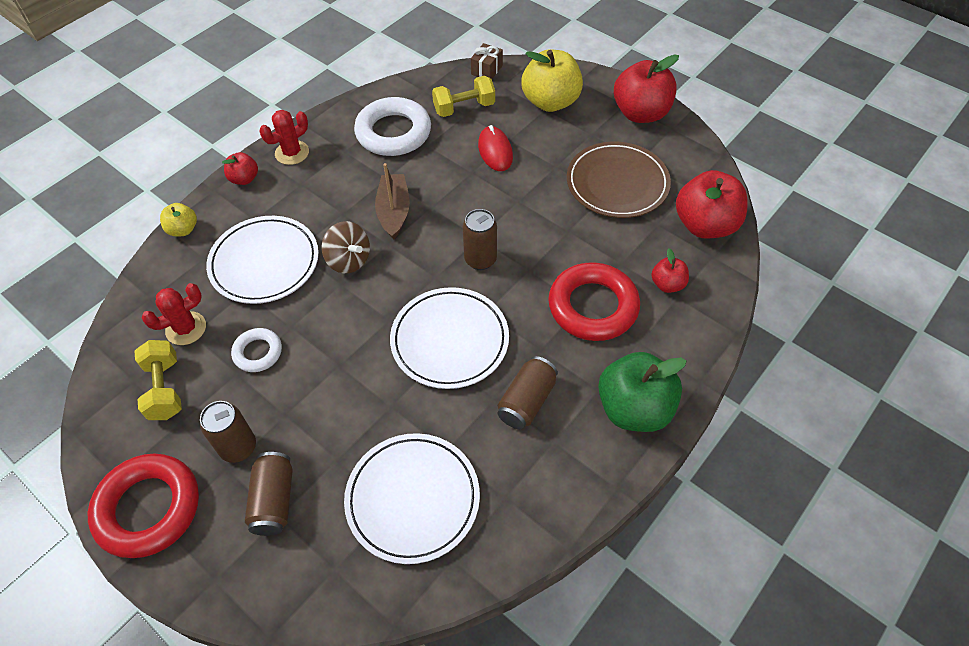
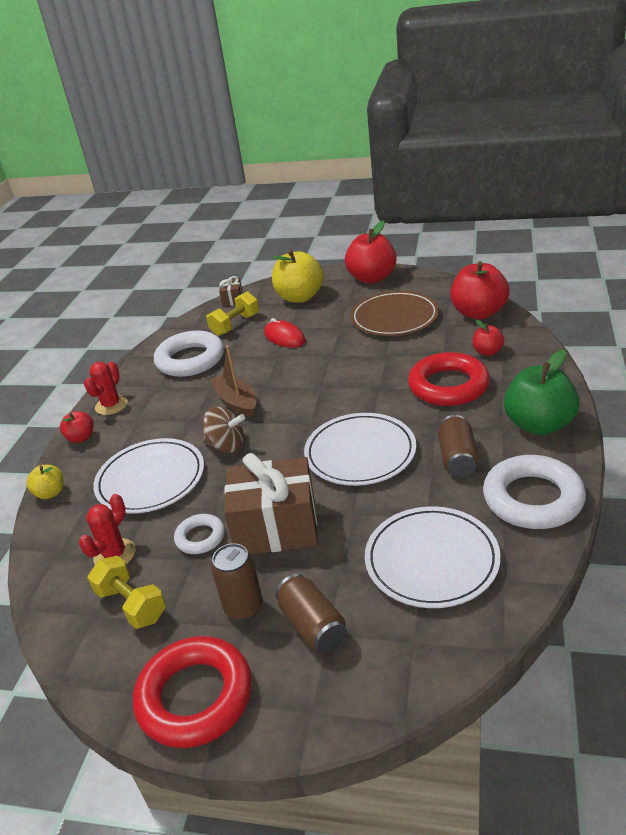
camera: 25 degrees left, 20 degrees down
(321, 380) = (276, 527): none -> brown gift
(480, 260) = (336, 398): brown can -> none
(551, 491) = (533, 499): none -> white ring

